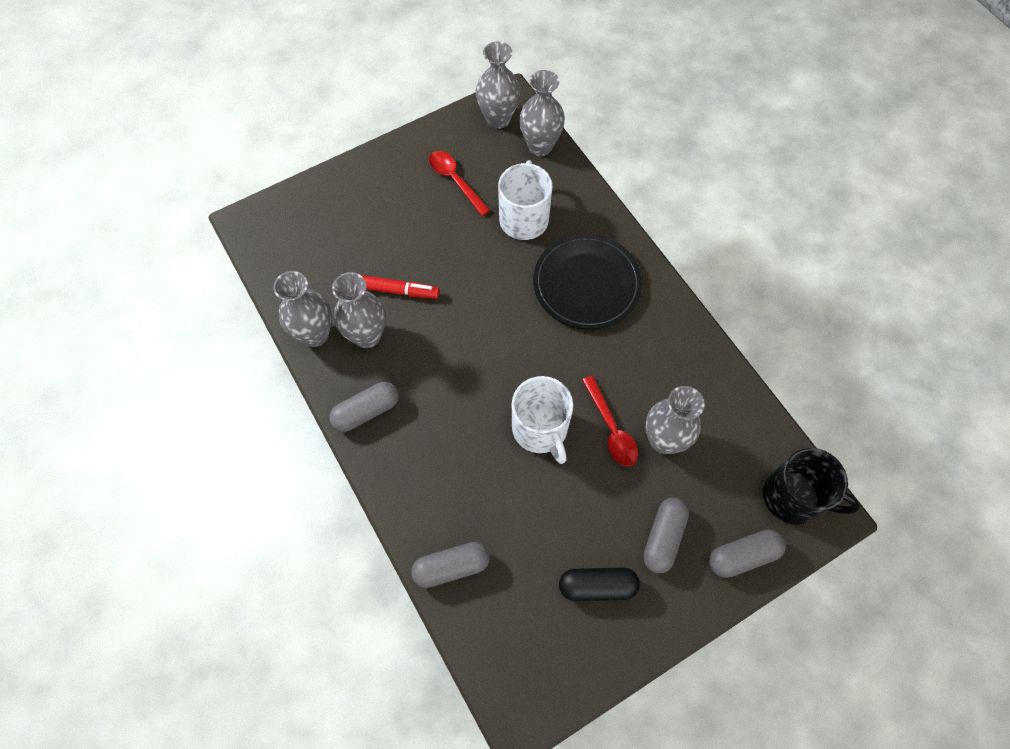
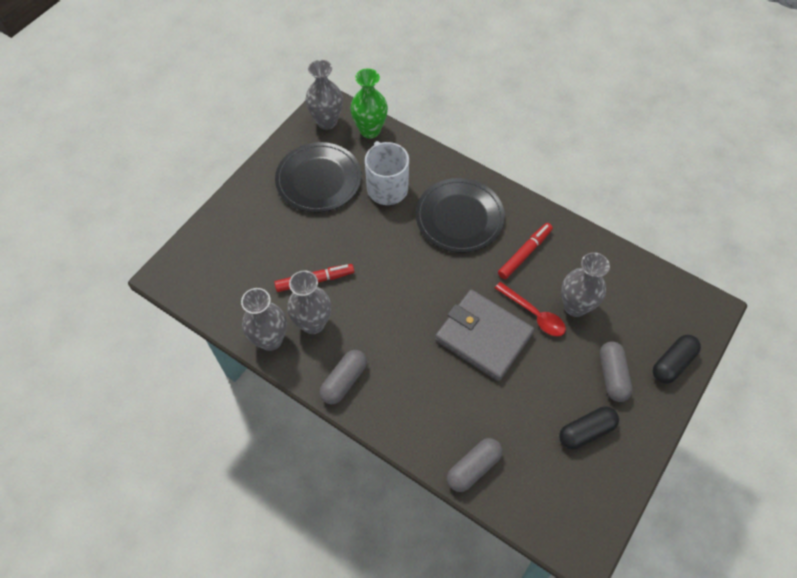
camera: 25 degrees left, 5 degrees down
(455, 181) = (318, 179): red spoon -> black plate
(540, 146) = (370, 130): grey vase -> green vase
(540, 429) = (483, 337): white mug -> grey wallet
(638, 355) = (524, 253): none -> red marker
(743, 556) = (672, 363): grey capsule -> black capsule
(793, 497) = (683, 308): black mug -> none

